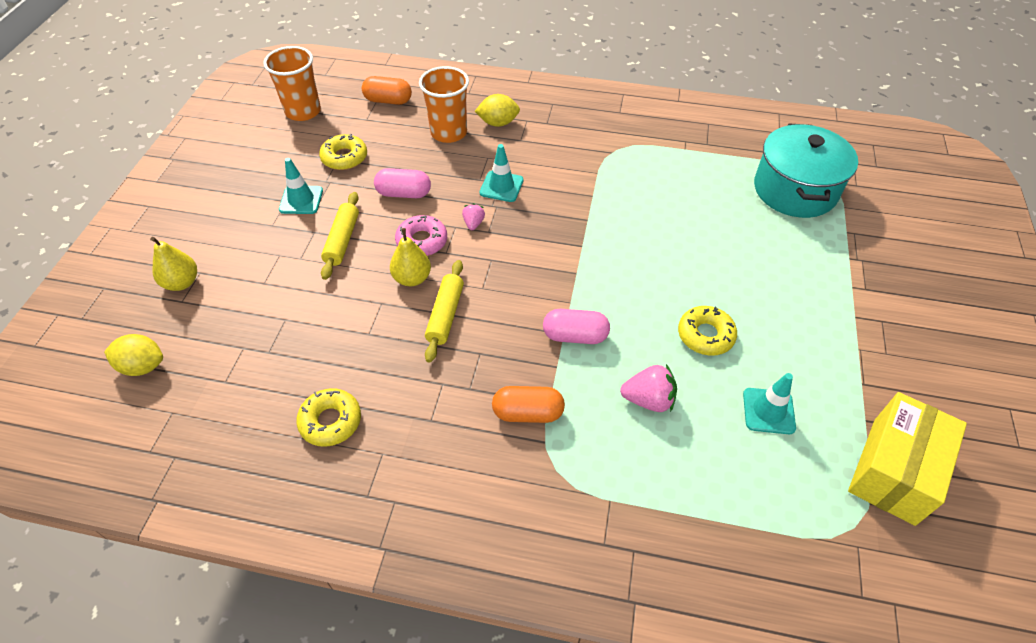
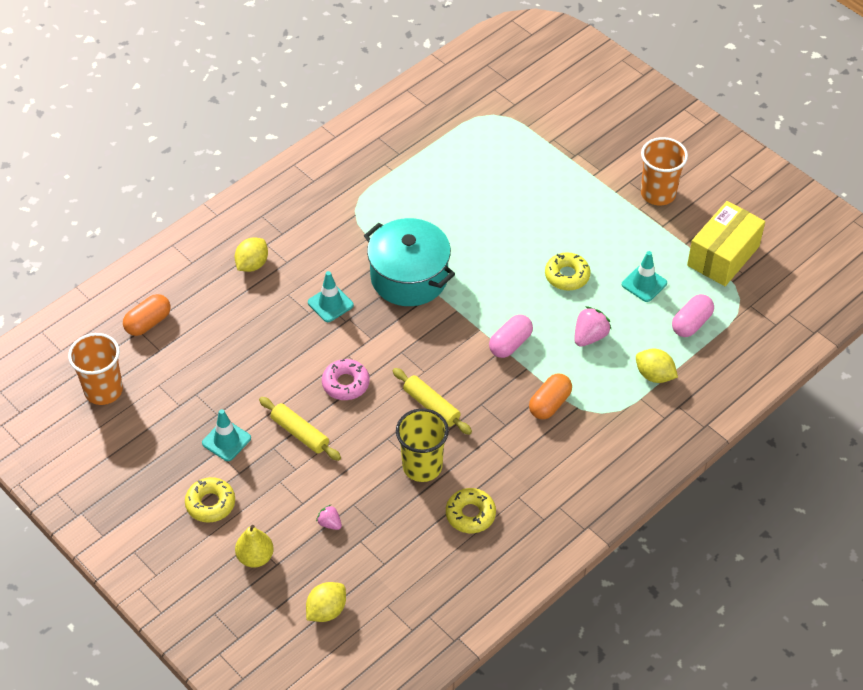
camera: 55 degrees left, 0 degrees up
(344, 158) = (198, 388): yellow donut -> yellow donut (210, 503)
(366, 347) = (422, 466): none -> yellow cup
(404, 193) = (281, 369): pink capsule -> pink capsule (691, 323)
(412, 278) = (379, 408): yellow pear -> none
(448, 132) = (233, 303): orange cup -> orange cup (658, 193)
(473, 223) = (355, 342): pink strawberry -> pink strawberry (329, 523)
(655, 496) = (654, 375): none -> yellow lemon
(795, 190) = (489, 140): turquoise pot -> turquoise pot (409, 277)
(894, 470) = (723, 256): yellow box -> yellow box turned 60 degrees clockwise

